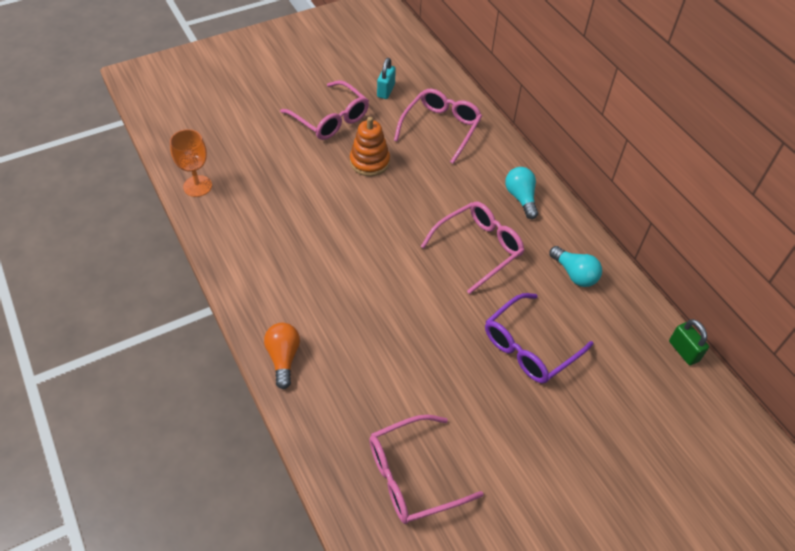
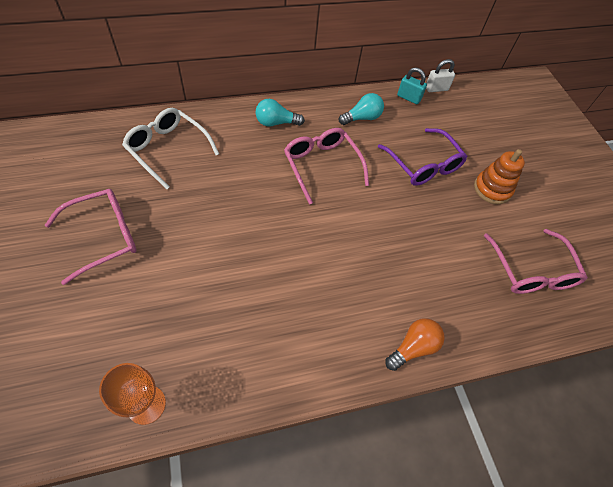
camera: 80 degrees left, 5 degrees up
(283, 358) = (413, 347): orange light bulb -> orange light bulb turned 135 degrees clockwise
(369, 162) = (186, 217): orange stacking toy -> orange stacking toy (492, 189)
(386, 91) = (88, 177): turquoise padlock -> turquoise padlock (408, 98)
(441, 128) = (168, 150): pink glasses -> white glasses
(683, 351) = (436, 89): green padlock -> white padlock

